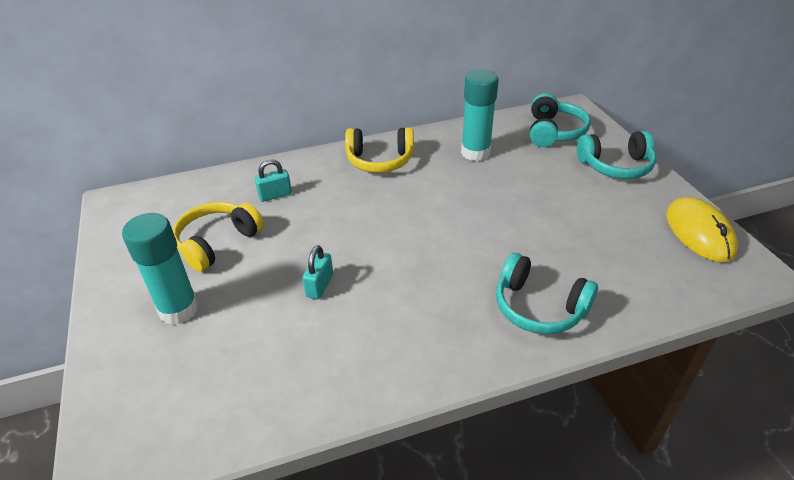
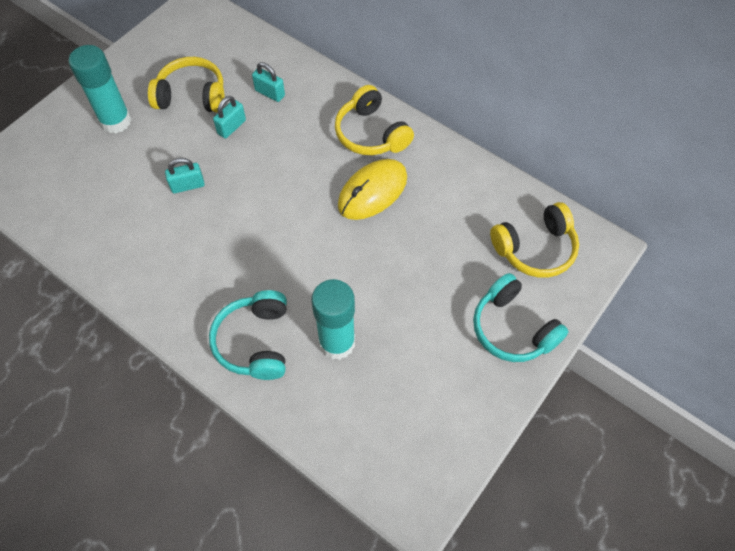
camera: 55 degrees right, 20 degrees up
(285, 231) = (231, 127): none -> turquoise padlock
(475, 153) = (441, 199): turquoise glue stick -> turquoise glue stick (337, 342)
(554, 132) = (535, 248): turquoise headphones -> yellow headphones
(699, 232) = (447, 439): yellow mouse -> yellow mouse (372, 191)

